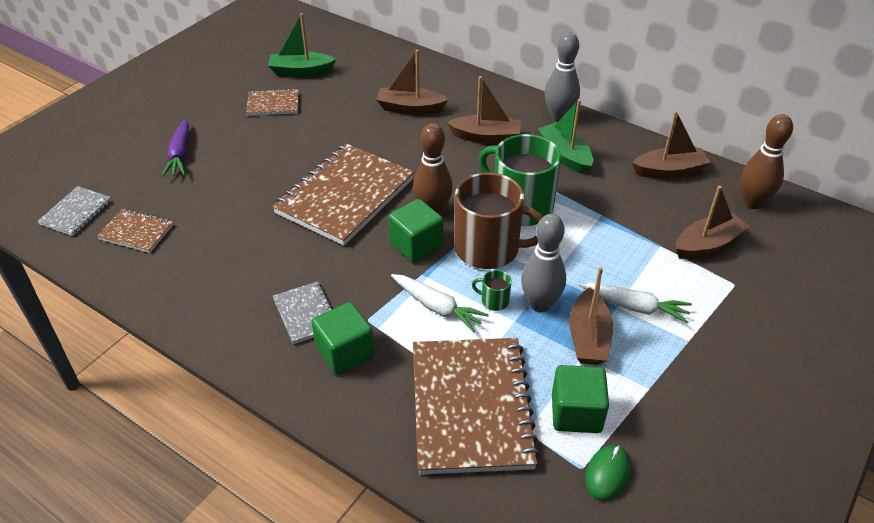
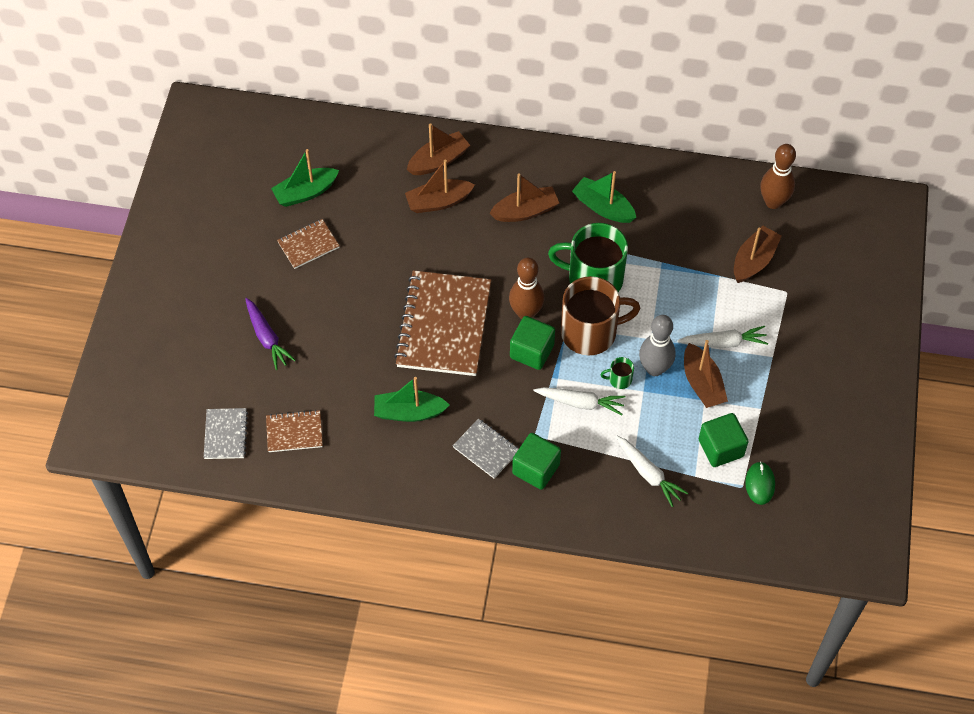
camera: 25 degrees left, 15 degrees up
(255, 254) = (409, 412): none -> green boat
(471, 406) = (648, 473): brown notebook -> white carrot
(559, 117) = (576, 162): grey bowling pin -> none
(669, 171) = (696, 192): brown boat -> brown boat (438, 161)

